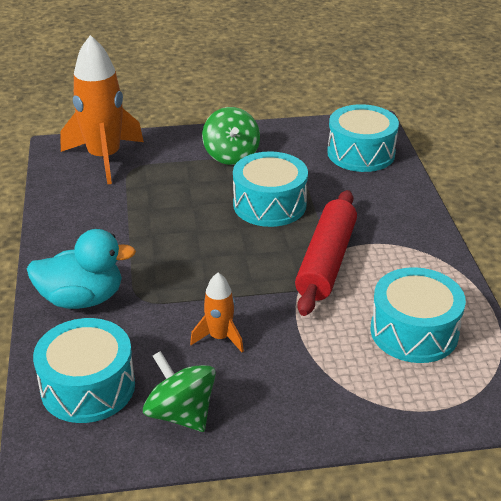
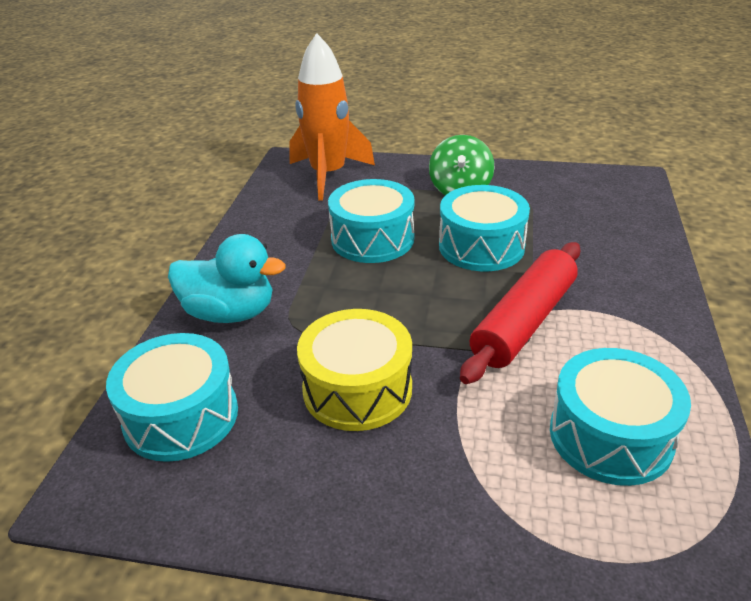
camera: 20 degrees right, 0 degrees up
(181, 414) = (266, 477): green spinning top -> none
(220, 337) = (357, 389): orange rocket -> yellow drum
(361, 153) = (610, 207): turquoise drum -> turquoise drum (372, 239)

